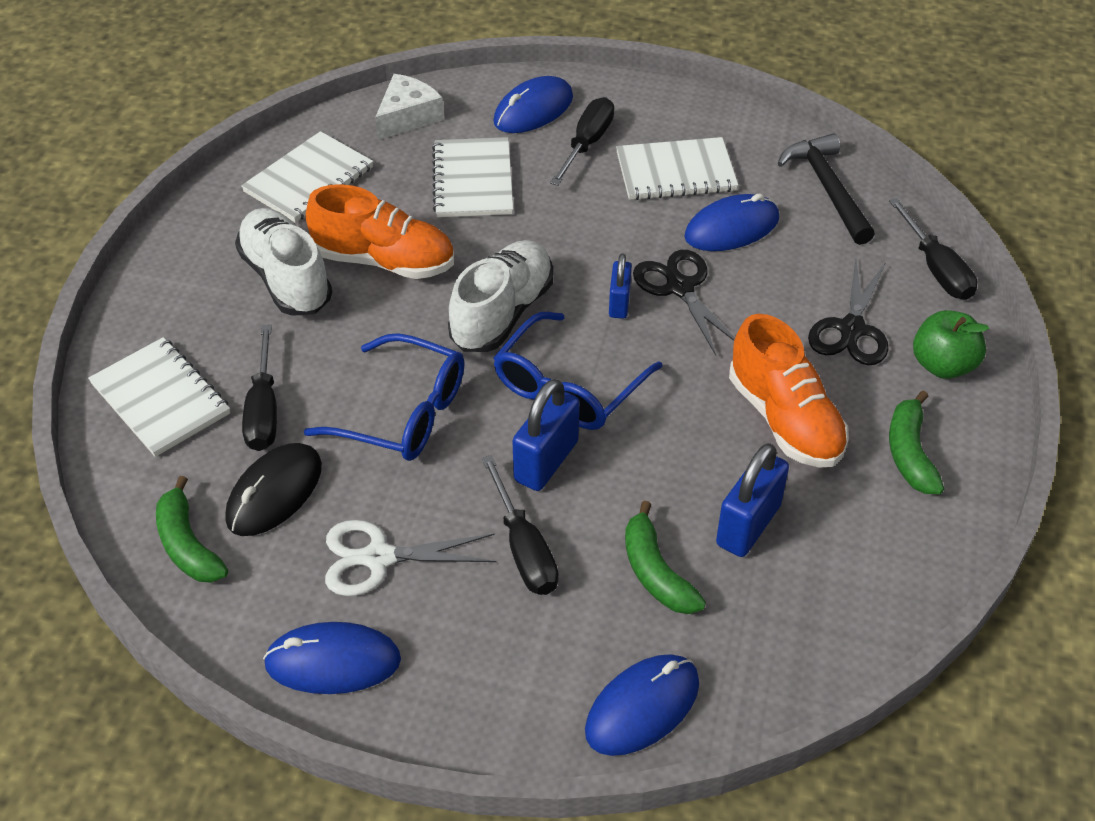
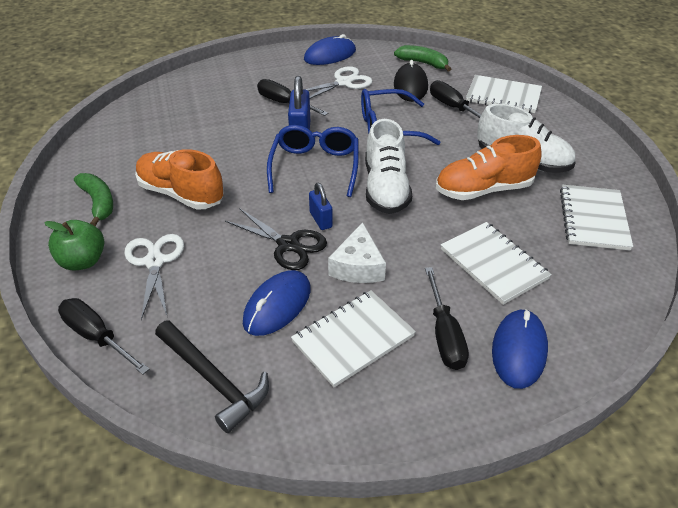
camera: 150 degrees right, 5 degrees down
(408, 116) = (601, 297): white cheese -> white cheese (358, 266)
(642, 707) = (200, 79): blue mouse -> none
(656, 572) = (218, 114): green banana -> none
(748, 525) = (181, 143): blue padlock -> none
(851, 329) = (154, 262): black scissors -> white scissors

